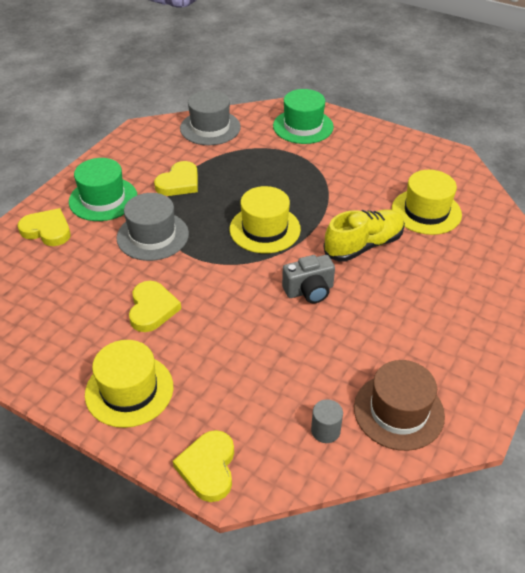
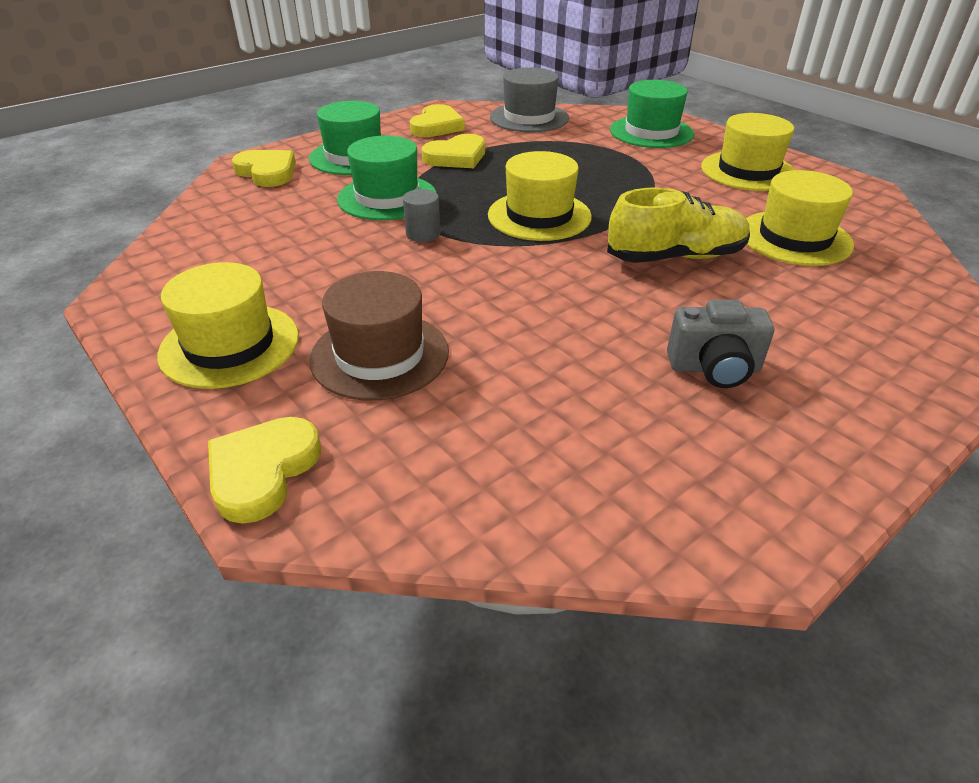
camera: 20 degrees right, 5 degrees down
(152, 236) = (387, 197): grey hat -> green hat
(152, 309) = (330, 266): yellow heart -> yellow heart (437, 126)
(309, 291) = (563, 290): grey camera -> grey camera (714, 368)
(325, 431) = (484, 472): grey cylinder -> grey cylinder (423, 234)
(380, 154) = (748, 171): none -> yellow hat
(398, 411) = (629, 478): brown hat -> brown hat (379, 355)

